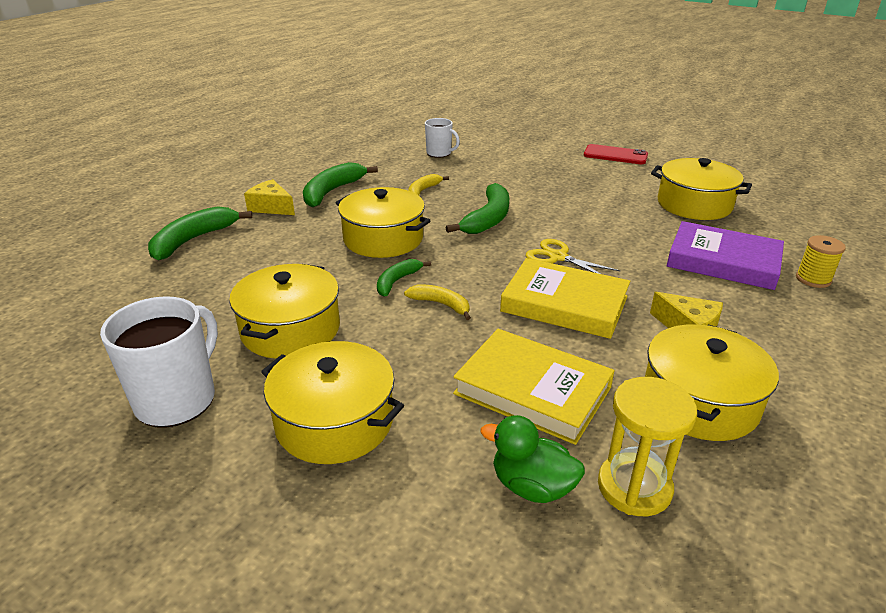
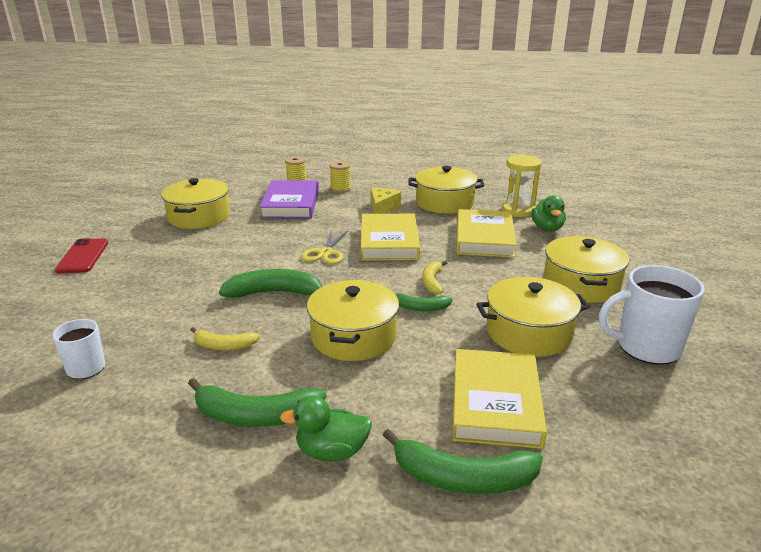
camera: 115 degrees left, 5 degrees down
(232, 274) = (495, 403): none -> yellow book
(271, 207) = (331, 451): yellow cheese -> green duck
(785, 311) = (340, 189): none -> yellow spool

